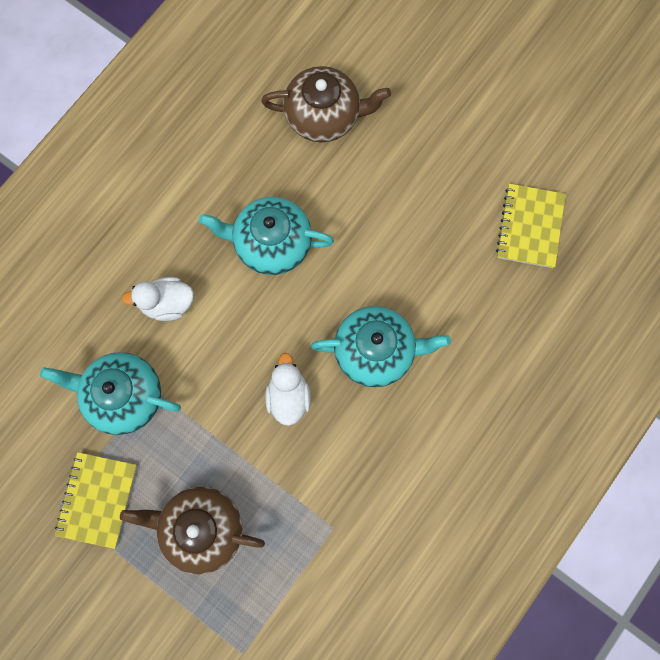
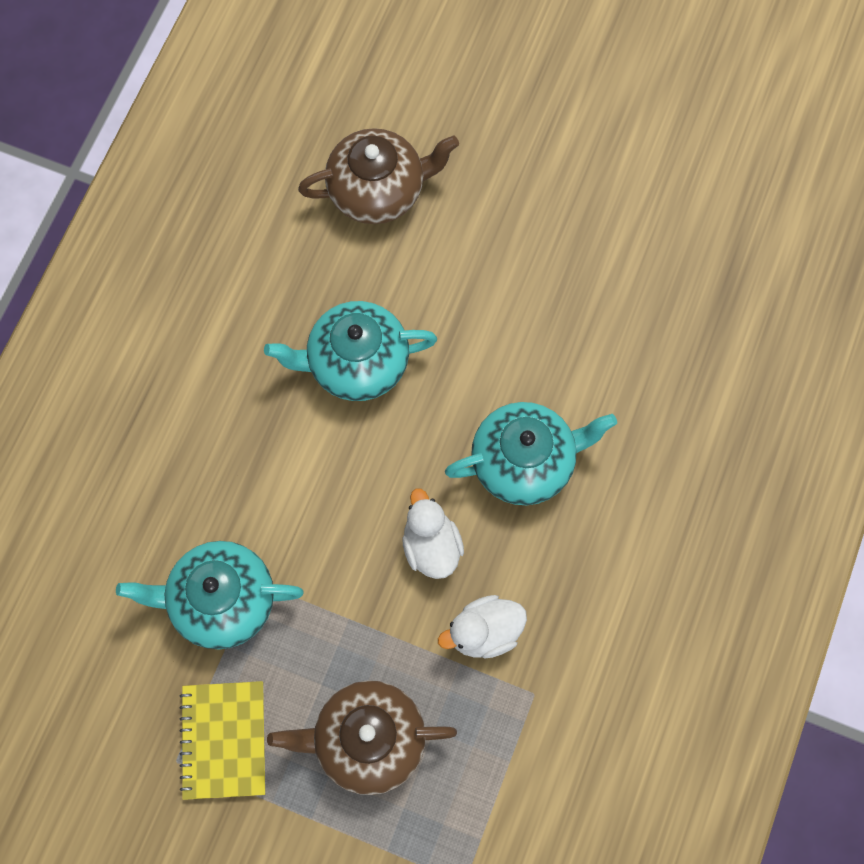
camera: 15 degrees left, 5 degrees down
(167, 303) = (245, 471): white duck -> white duck (484, 632)
(530, 227) = (670, 262): yellow notebook -> none

